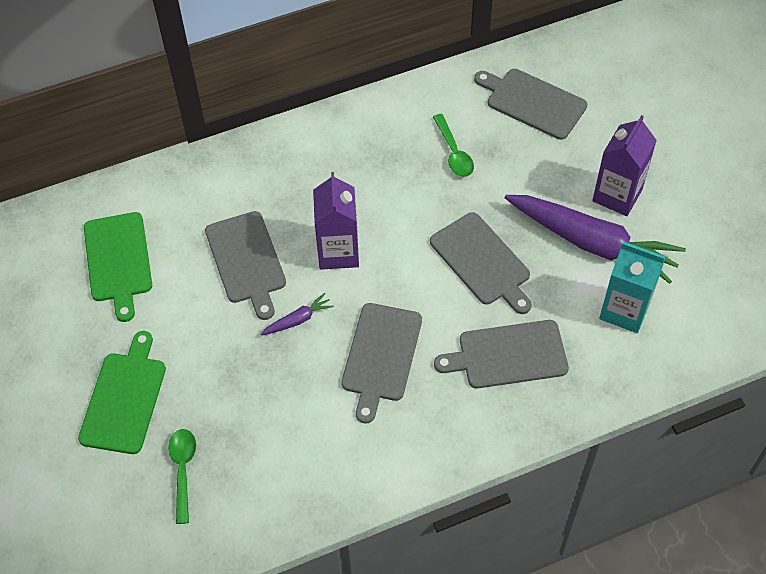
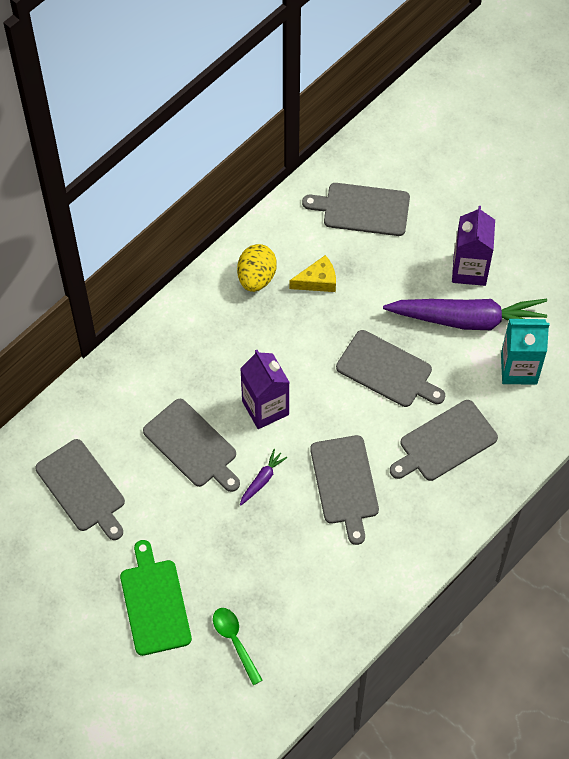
camera: 25 degrees left, 5 degrees up
(118, 261) = (82, 488): green cutting board -> grey cutting board
(394, 128) = (256, 277): none -> yellow egg
(453, 152) = (317, 281): green spoon -> yellow cheese

